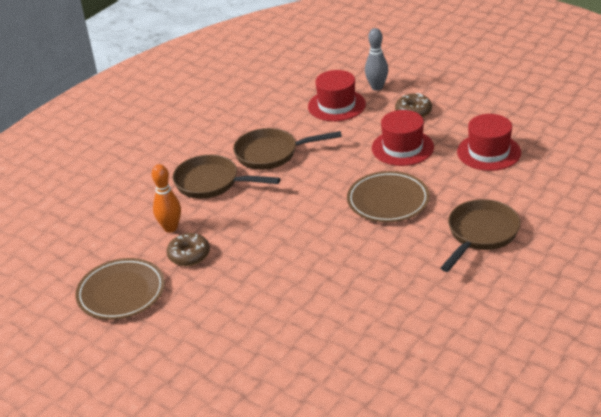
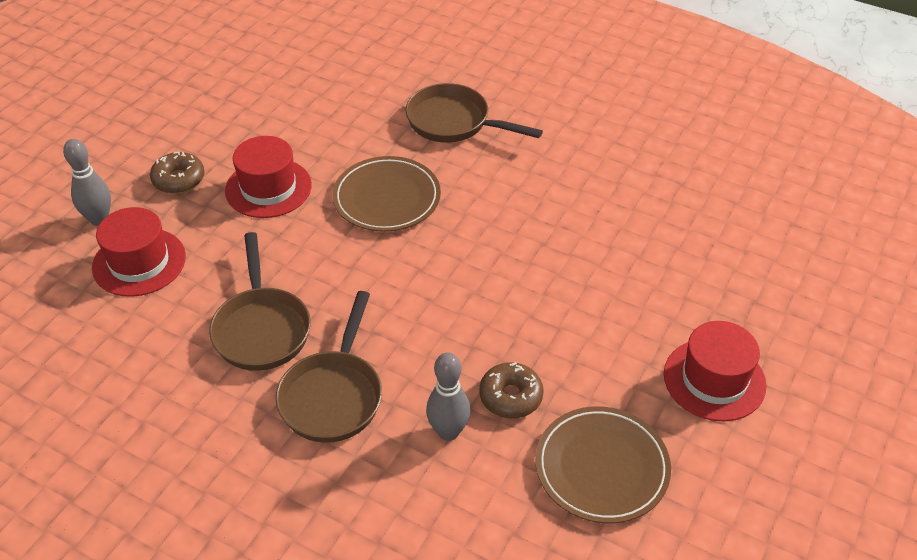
camera: 100 degrees left, 10 degrees up
(170, 228) = (448, 431): orange bowling pin -> grey bowling pin
(488, 152) = (290, 113): red hat -> red hat (714, 379)

